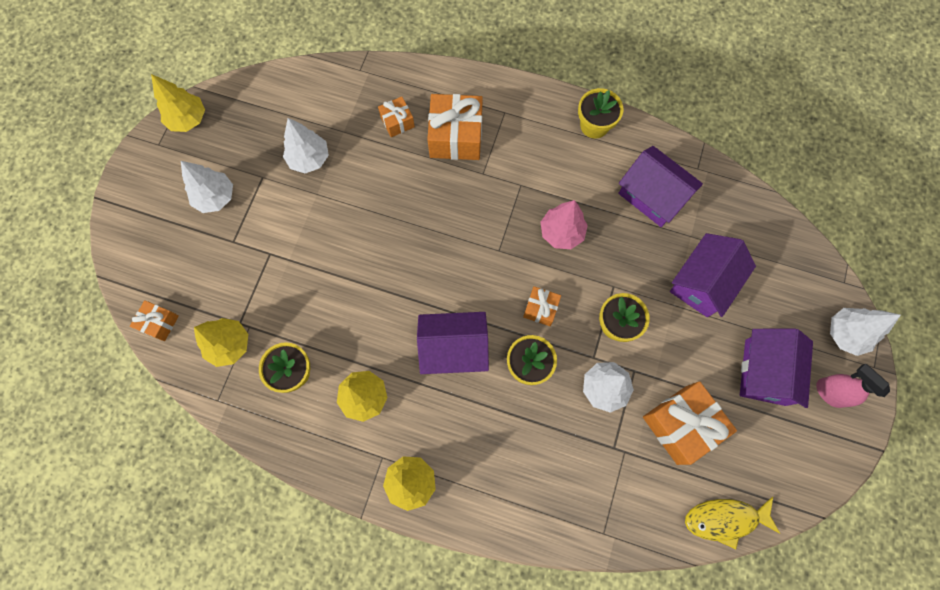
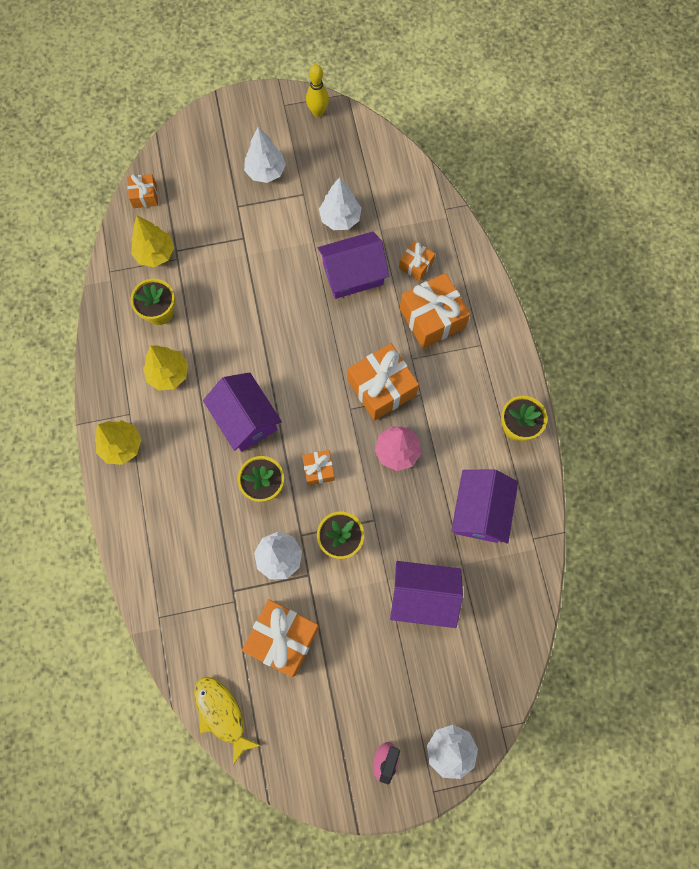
camera: 60 degrees right, 0 degrees up
(188, 119) = (318, 112): yellow tree -> yellow bowling pin
(495, 213) = (381, 388): none -> orange gift
(765, 372) = (371, 690): purple house -> purple house (353, 274)

